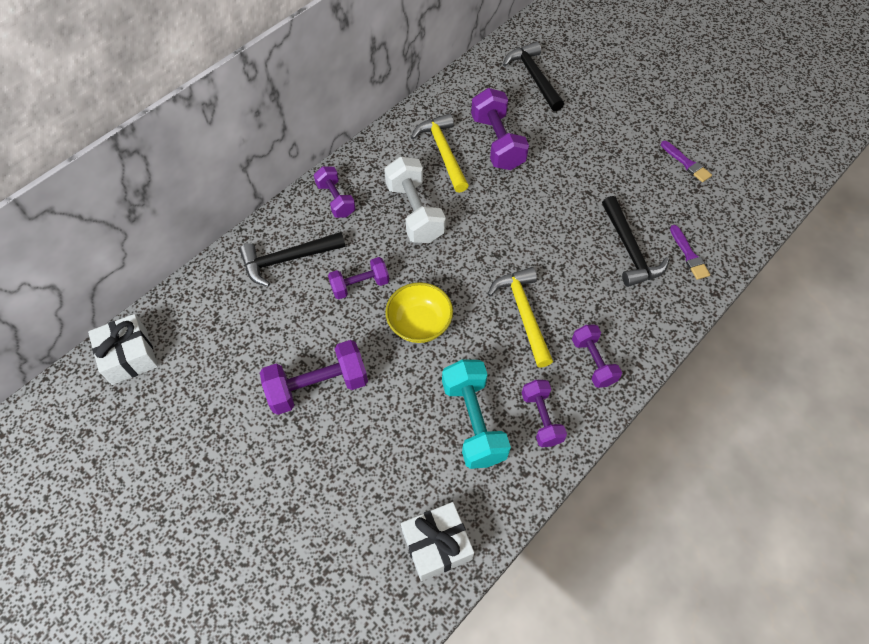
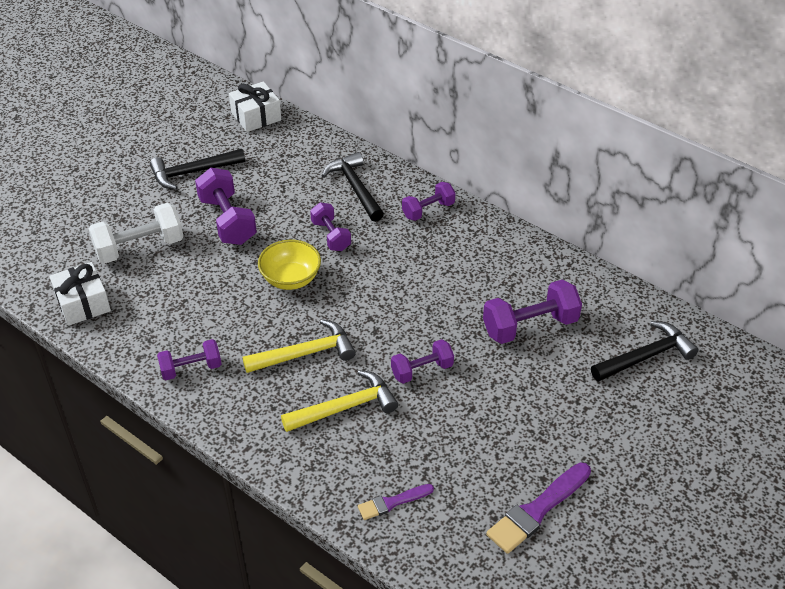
camera: 85 degrees right, 15 degrees down
(415, 212) = (421, 266): white dumbbell -> white dumbbell (140, 248)
(443, 152) = (506, 282): yellow hammer -> yellow hammer (345, 407)
(473, 421) = (190, 321): turquoise dumbbell -> none
(593, 362) = (251, 409): purple dumbbell -> purple dumbbell (422, 370)
(629, 250) = (393, 445): black hammer -> black hammer (192, 172)
(686, 163) = (537, 510): purple brush -> purple brush, size x1.70

